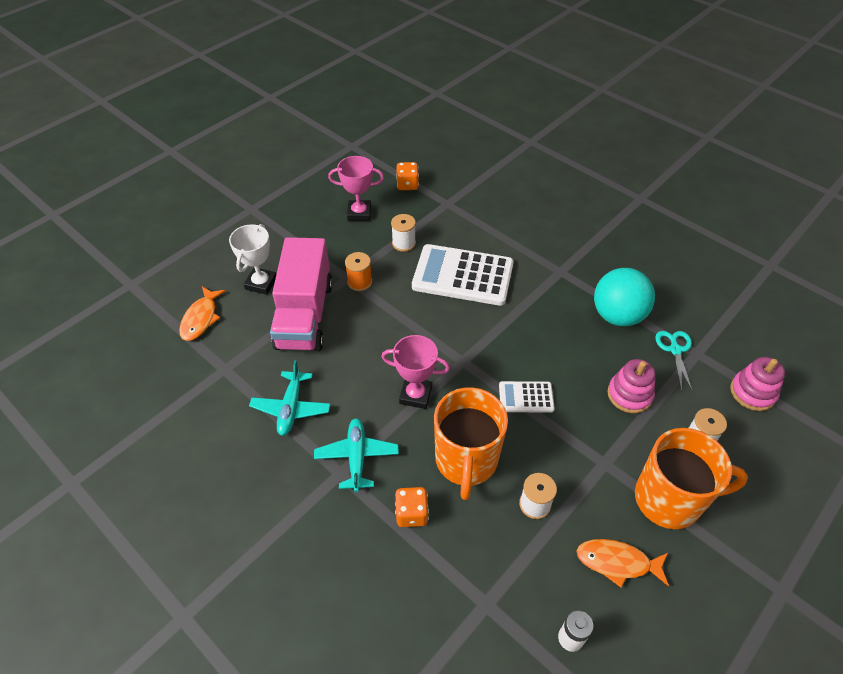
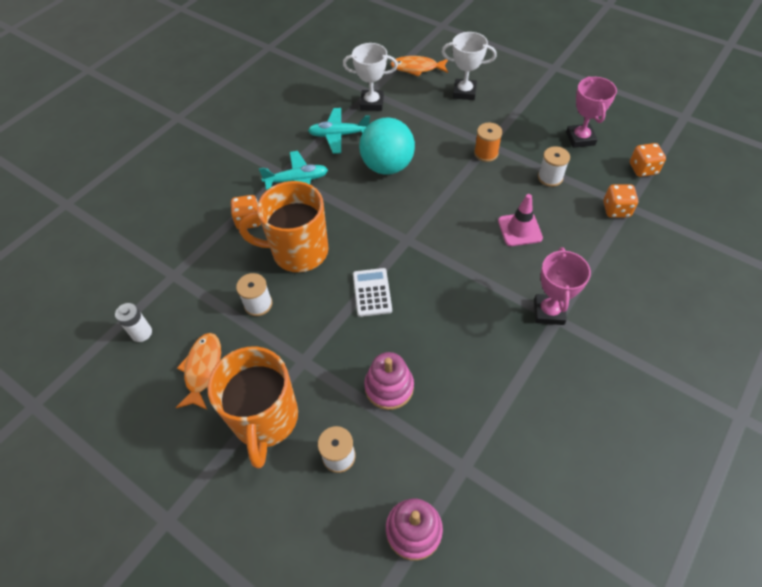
camera: 85 degrees right, 5 degrees up
(246, 369) = (372, 103): none -> white trophy
(304, 315) = (436, 125): pink truck -> none
(415, 395) = (362, 209): pink trophy -> pink trophy (548, 312)
(450, 211) = (616, 210): none -> orange dice
(462, 276) = (520, 229): white calculator -> pink traffic cone
(617, 315) = (502, 378): turquoise ball -> turquoise ball (387, 166)
(675, 349) = (464, 441): turquoise scissors -> none

